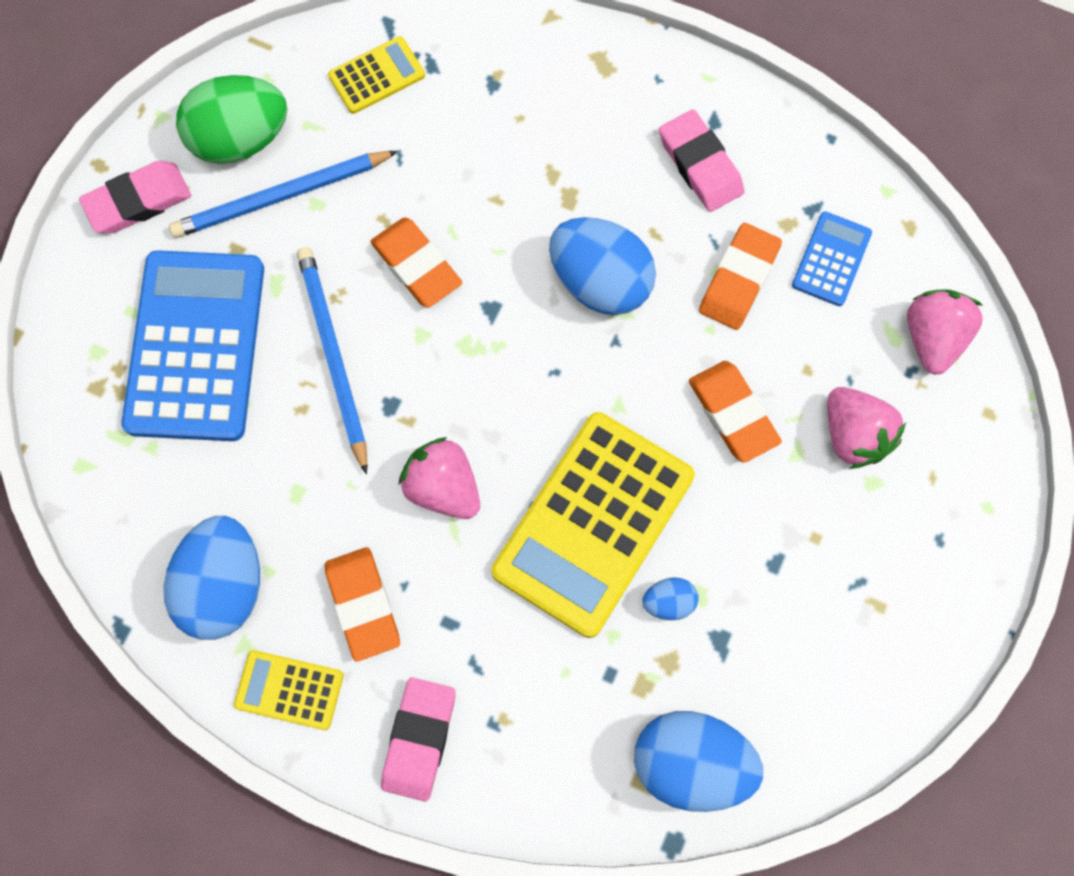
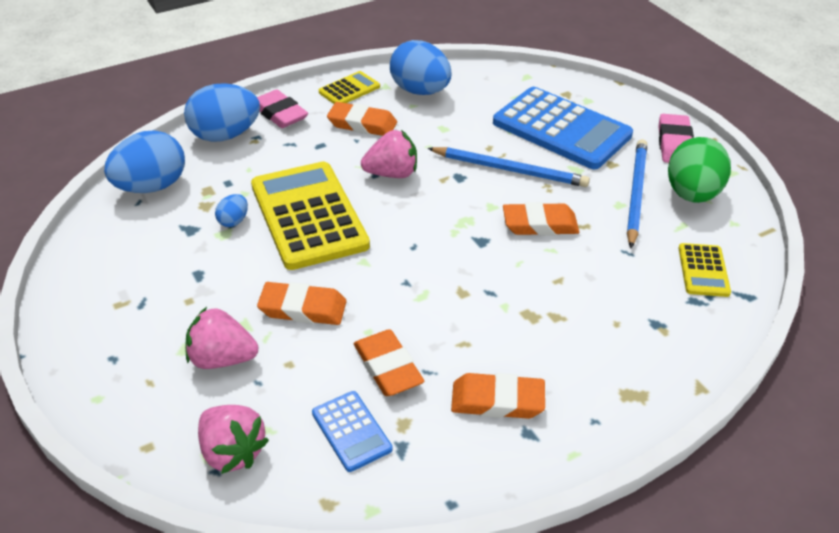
camera: 125 degrees right, 30 degrees down
(600, 282) = (453, 296): blue egg -> blue egg (225, 135)
(700, 165) = (497, 401): pink eraser -> orange eraser

